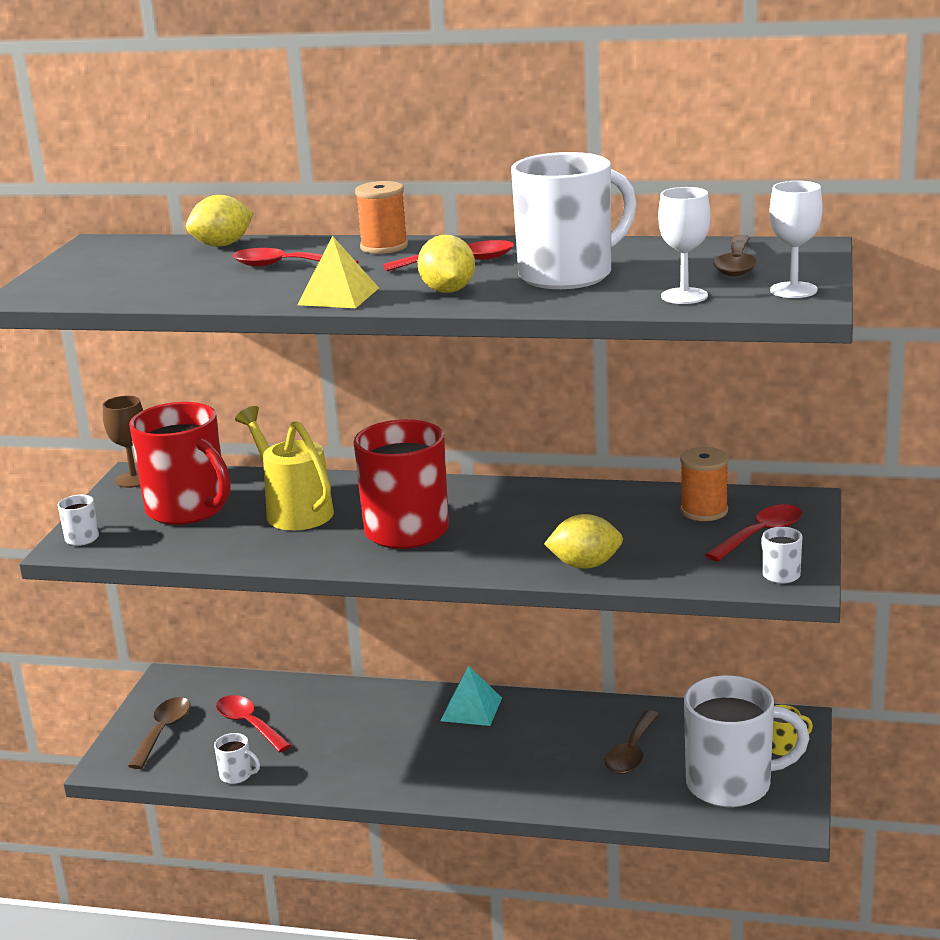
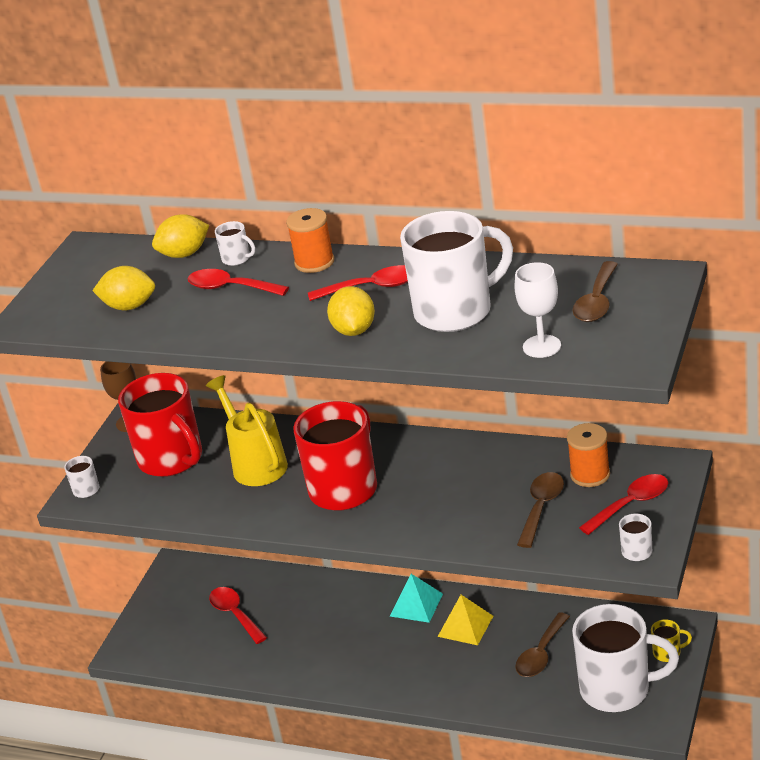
camera: 10 degrees right, 10 degrees up
(163, 732) = (167, 619): brown spoon -> brown spoon (541, 508)
(237, 775) = (222, 665): white mug -> white mug (237, 259)
(338, 296) = (266, 334): yellow pyramid -> yellow pyramid (465, 626)
(585, 565) = (480, 534): yellow lemon -> yellow lemon (129, 306)
(793, 290) = (632, 342): white goblet -> none

